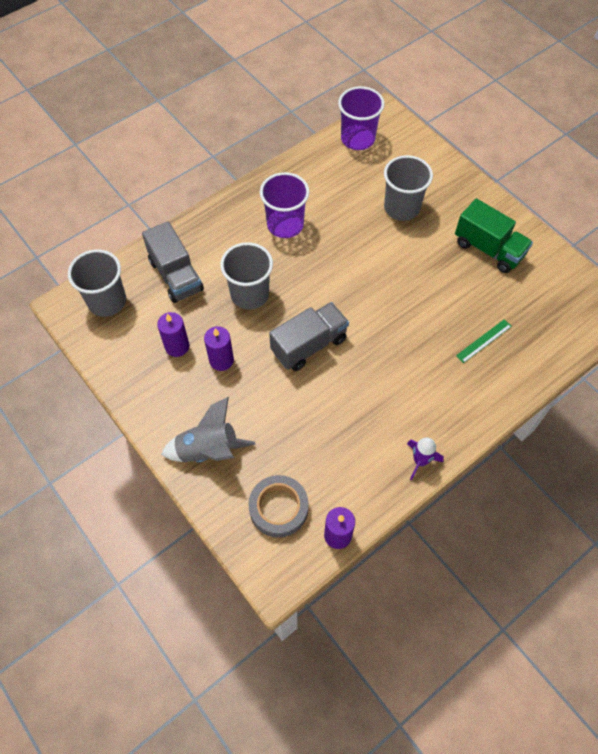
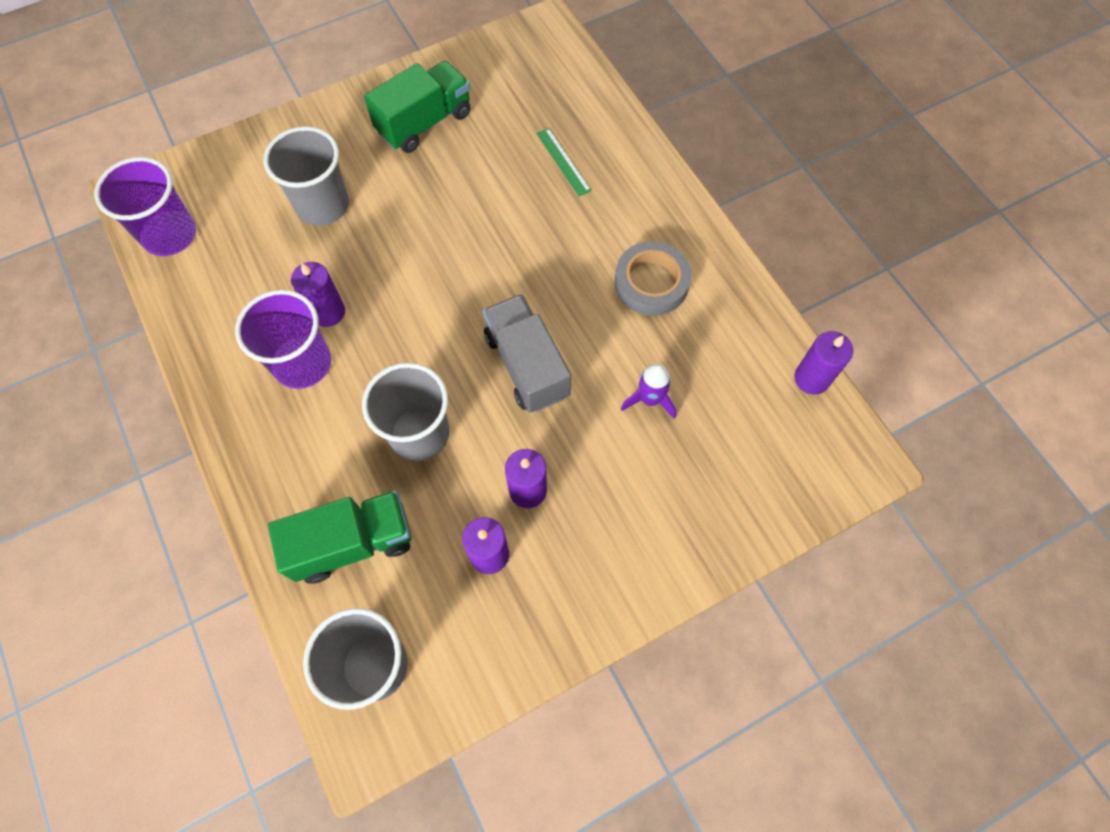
camera: 80 degrees left, 5 degrees up
(176, 275) = (353, 543): grey truck -> green truck
(208, 450) = (674, 526): grey rocket -> none
(278, 508) = (769, 444): grey tape -> grey tape (651, 283)
(323, 229) = (328, 312): none -> purple candle
(420, 461) = (720, 267): purple rocket -> purple rocket (649, 399)

